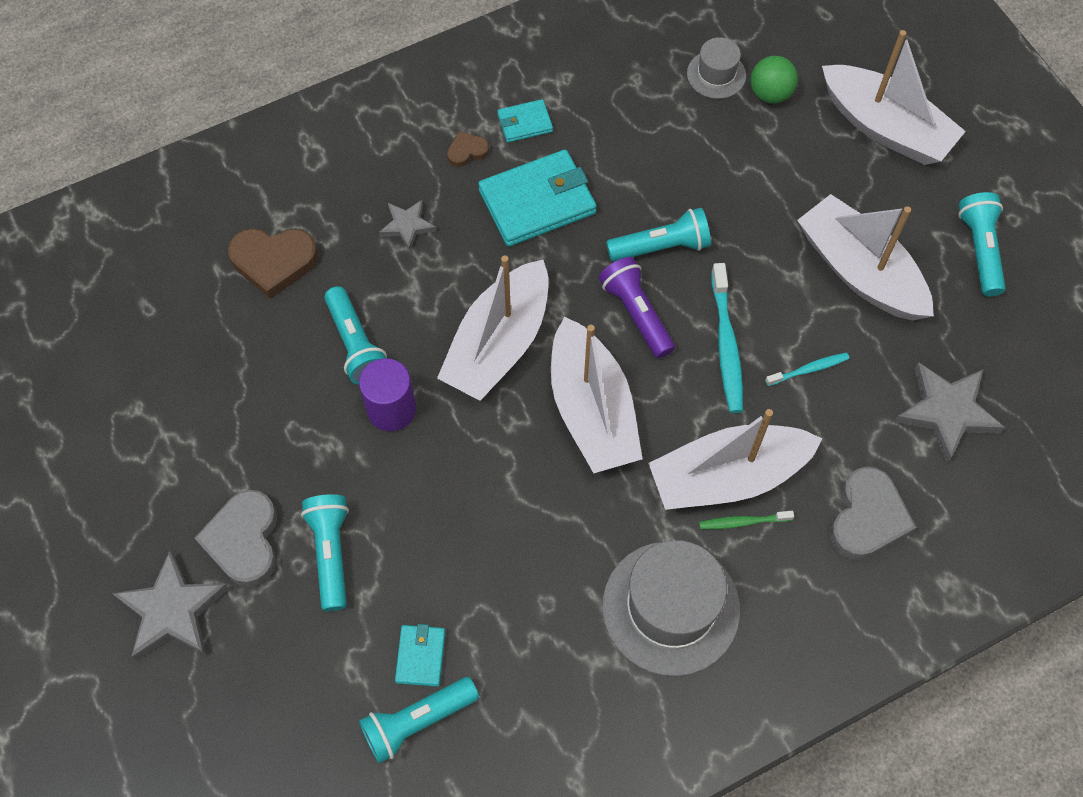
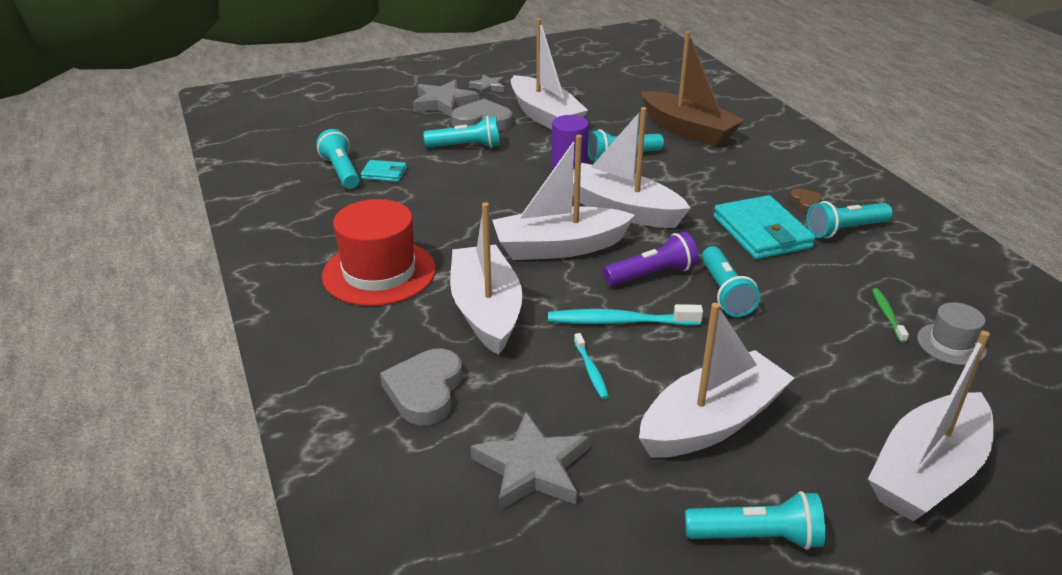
camera: 95 degrees right, 30 degrees down
(225, 451) = (545, 116): none -> white boat
(274, 262) = (688, 130): brown heart -> brown boat
(407, 226) = (726, 177): grey star -> grey star (488, 87)
(525, 123) = (845, 230): turquoise wallet -> turquoise flashlight
(671, 608) = (379, 272): grey hat -> red hat
(743, 522) = (441, 315): green toothbrush -> green toothbrush (887, 315)
(770, 94) = (941, 381): green ball -> none
(867, 518) = (425, 391): grey heart -> grey heart turned 75 degrees clockwise

